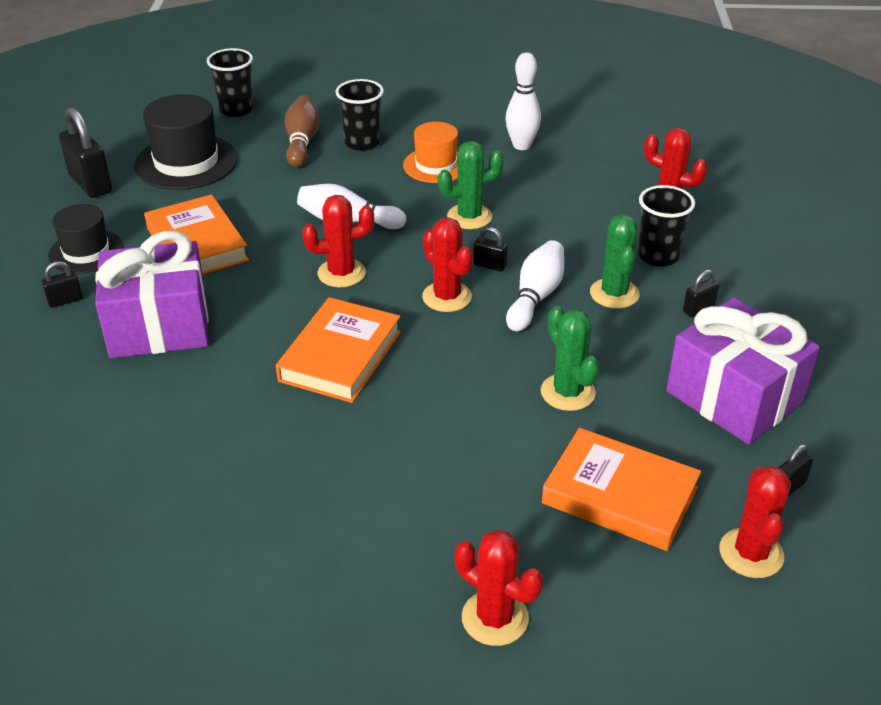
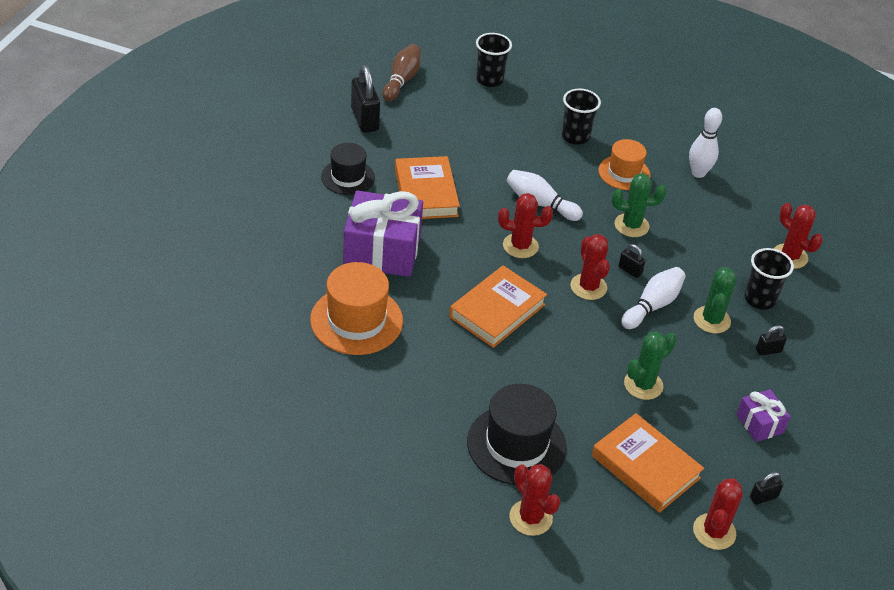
camera: 15 degrees right, 5 degrees up
(65, 300) = (324, 213): black padlock -> none
(148, 421) = (356, 320): none -> orange hat
(186, 162) = (438, 119): black hat -> black hat (516, 445)
(302, 142) = (529, 124): brown bowling pin -> brown bowling pin (401, 80)
(568, 392) = (643, 385): green cactus -> green cactus turned 60 degrees clockwise
(734, 397) = (759, 424): purple gift -> purple gift, size x0.50

